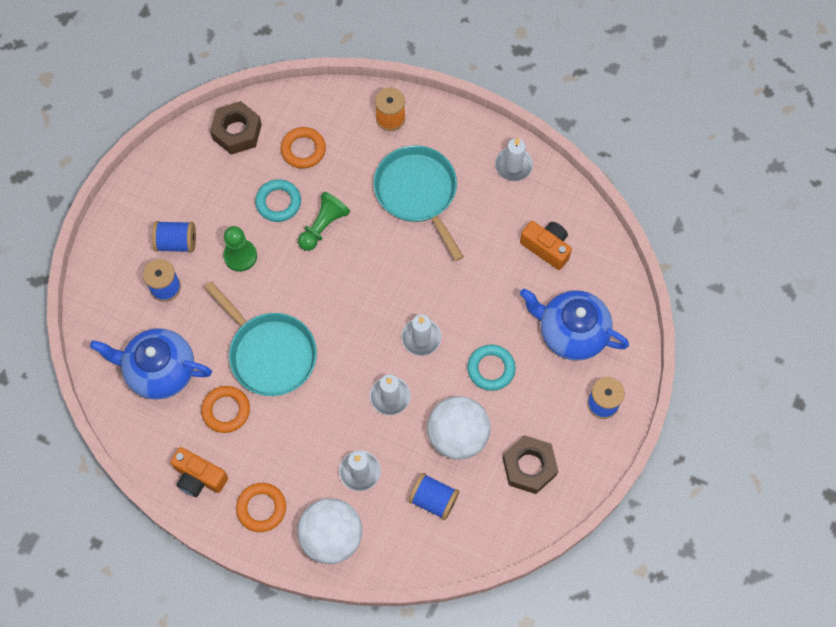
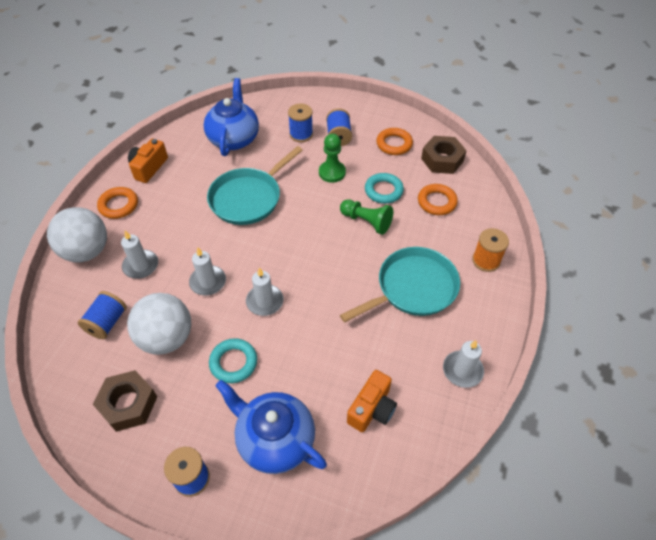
camera: 85 degrees right, 15 degrees down
(226, 410) = (201, 177): orange ring -> orange ring (394, 144)
(571, 332) = (275, 440): blue teapot -> blue teapot turned 75 degrees counterclockwise

